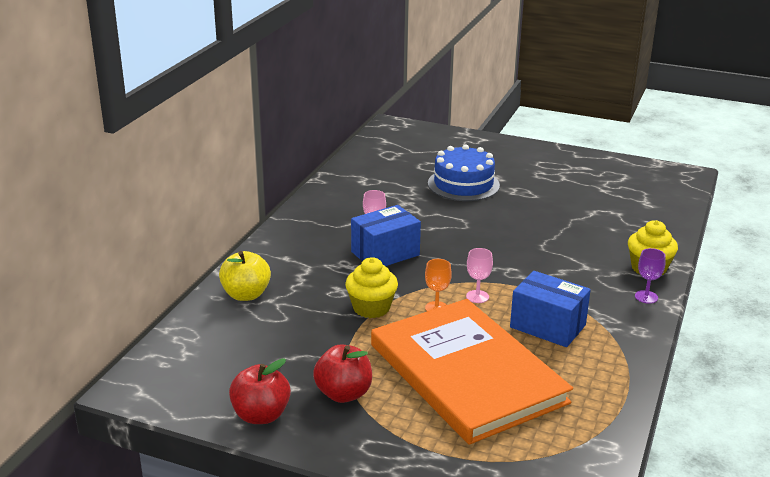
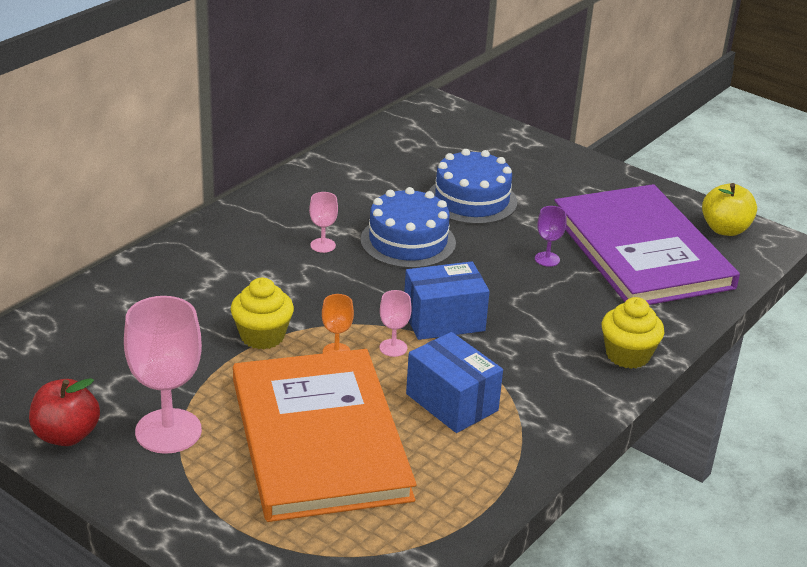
camera: 15 degrees right, 5 degrees up
(246, 295) = (134, 291): yellow apple -> yellow apple (725, 229)
(343, 394) = (168, 431): red apple -> pink goblet
(385, 253) = (321, 272): blue box -> blue box (444, 320)
(436, 220) = (408, 241): none -> blue cake
(607, 197) = (641, 250): none -> purple book
(646, 297) = (598, 391): purple goblet -> purple goblet (547, 259)

